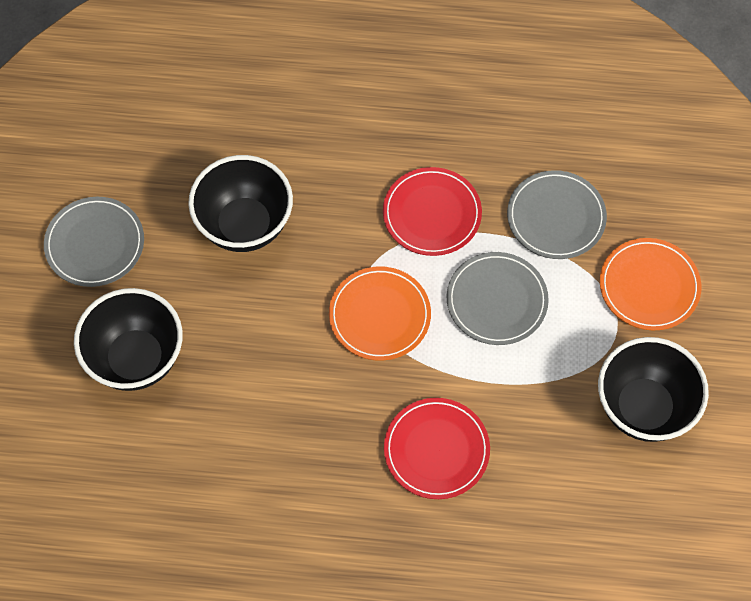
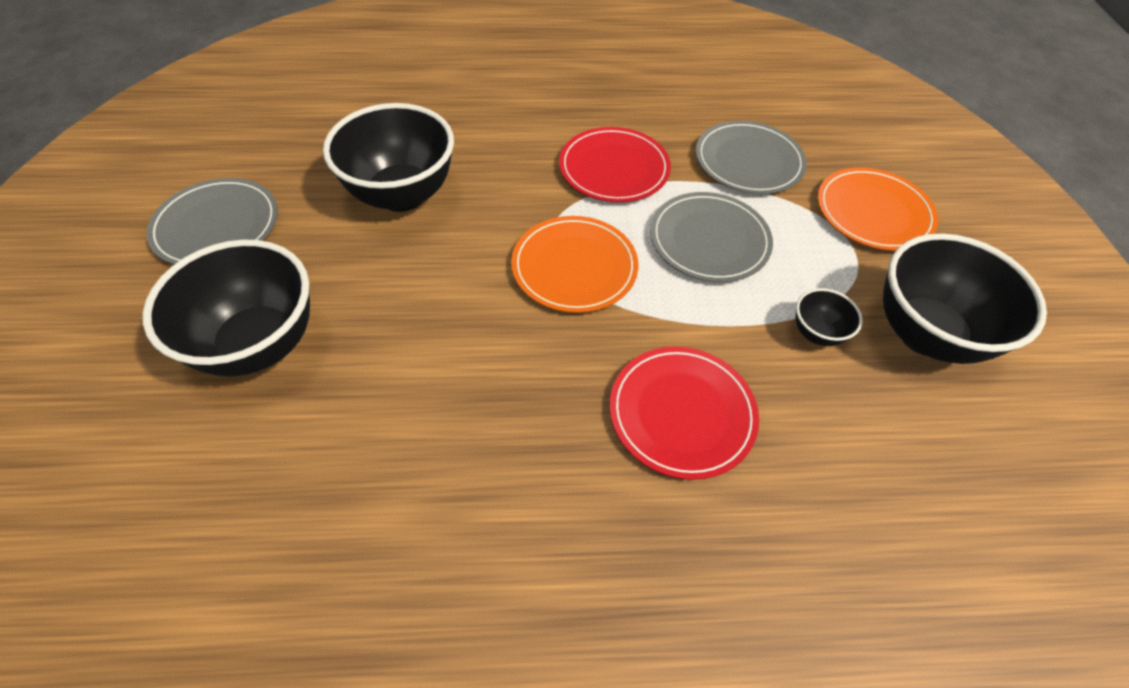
camera: 10 degrees left, 10 degrees down
(557, 397) = (816, 333): none -> black bowl

